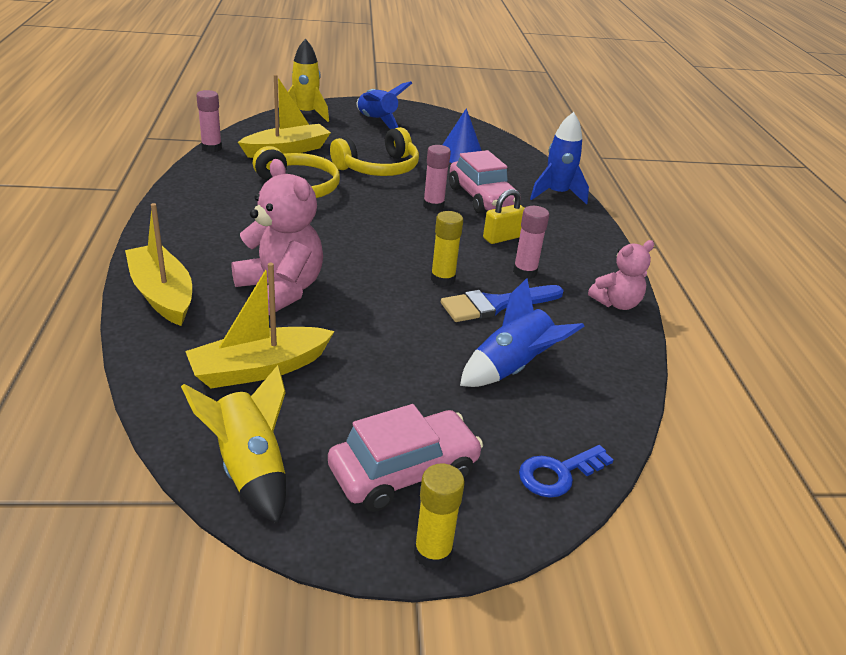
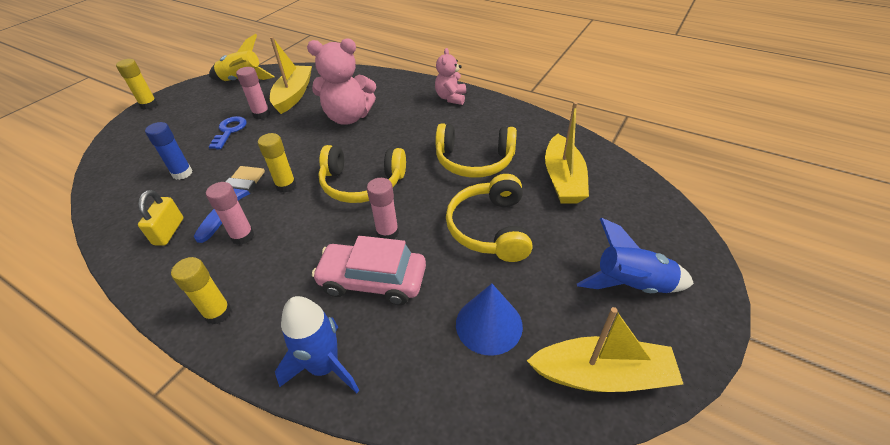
camera: 130 degrees right, 10 degrees up
(162, 294) = (384, 82): yellow boat -> yellow boat (602, 375)
(211, 148) = (585, 138): pink glue stick -> pink glue stick (261, 114)
(306, 114) = (669, 225): yellow rocket -> none
(391, 237) = (362, 184): none -> yellow headphones
(404, 471) = (186, 112): pink car -> none
(502, 238) = (297, 252): yellow padlock -> yellow padlock (169, 231)
(512, 368) = (182, 173): blue rocket -> blue glue stick
(558, 473) = (116, 152): blue key -> blue key (229, 131)
(589, 247) = (218, 313): none -> yellow glue stick
(616, 303) = (148, 269): pink teddy bear -> pink teddy bear (451, 98)

